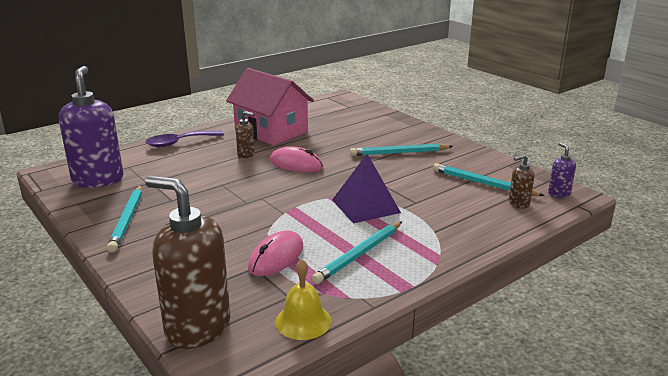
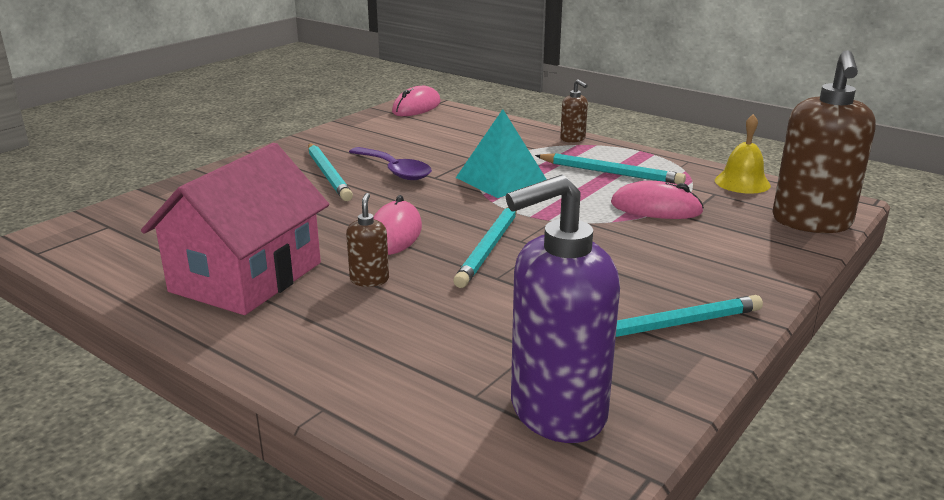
camera: 105 degrees left, 0 degrees up
(179, 143) = (327, 366): purple spoon -> purple spoon (394, 171)
(365, 206) = (501, 179): purple pyramid -> turquoise pyramid
(483, 183) = (408, 133): turquoise pencil -> turquoise pencil (489, 247)
(518, 203) = (449, 120): brown soap dispenser -> brown soap dispenser (573, 139)
(559, 193) = (416, 107): purple soap dispenser -> pink mouse

